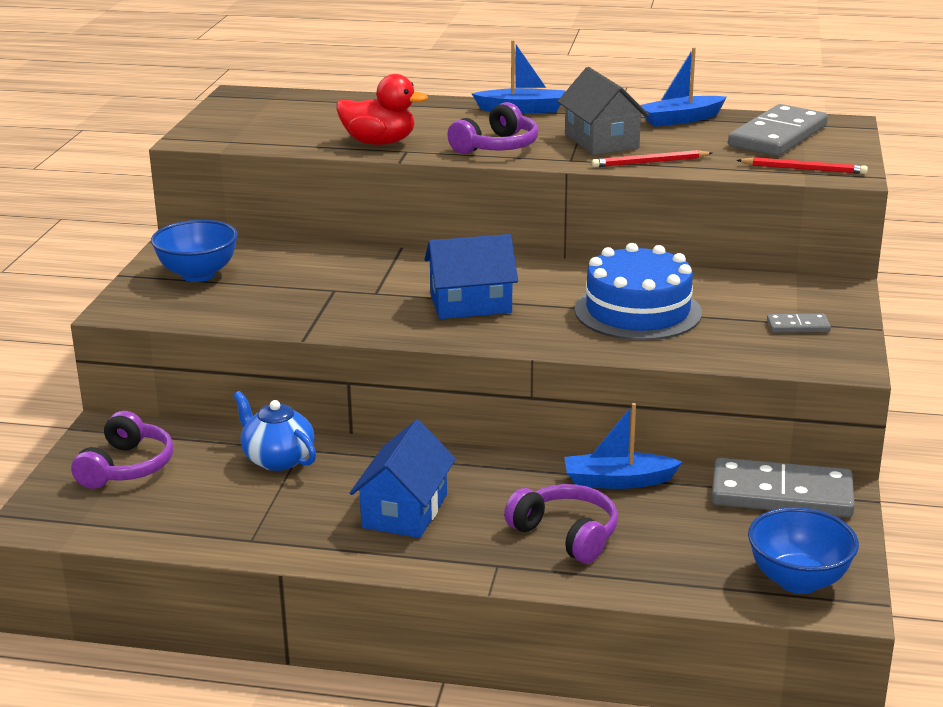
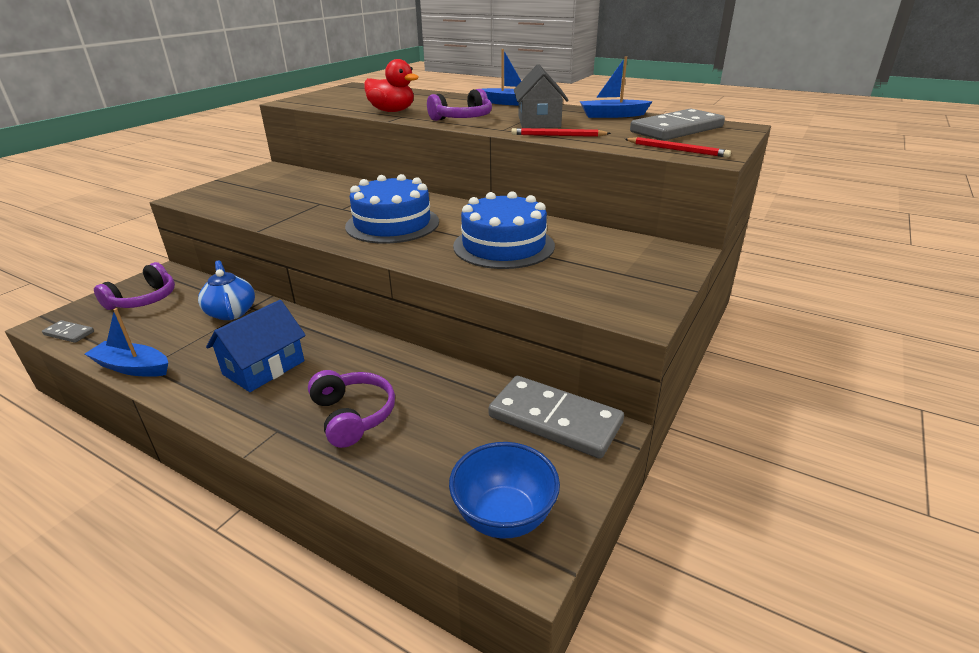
camera: 20 degrees right, 5 degrees up
(198, 275) = (256, 185): blue bowl -> none
(470, 304) = (392, 224): blue house -> blue cake
(618, 481) = (433, 377): blue boat -> blue boat (132, 367)
(798, 326) = (622, 276): grey domino -> grey domino (69, 333)

